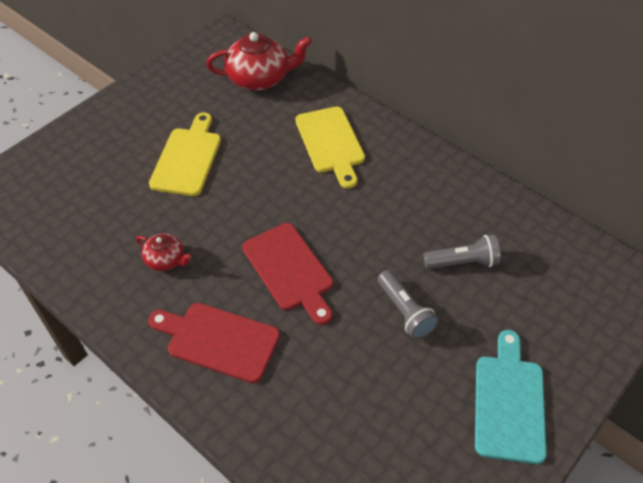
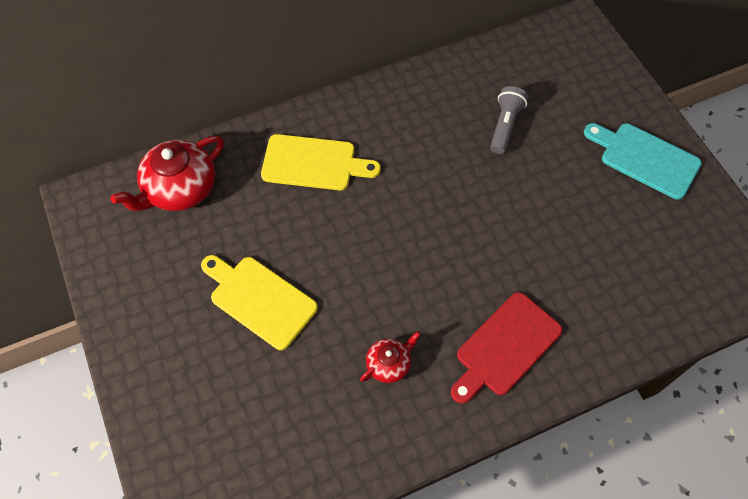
camera: 65 degrees left, 10 degrees up
(259, 78) = (180, 189): red teapot -> red teapot turned 150 degrees counterclockwise
(289, 270) = (452, 259): red cutting board -> none
(405, 312) = (536, 189): grey flashlight -> none

